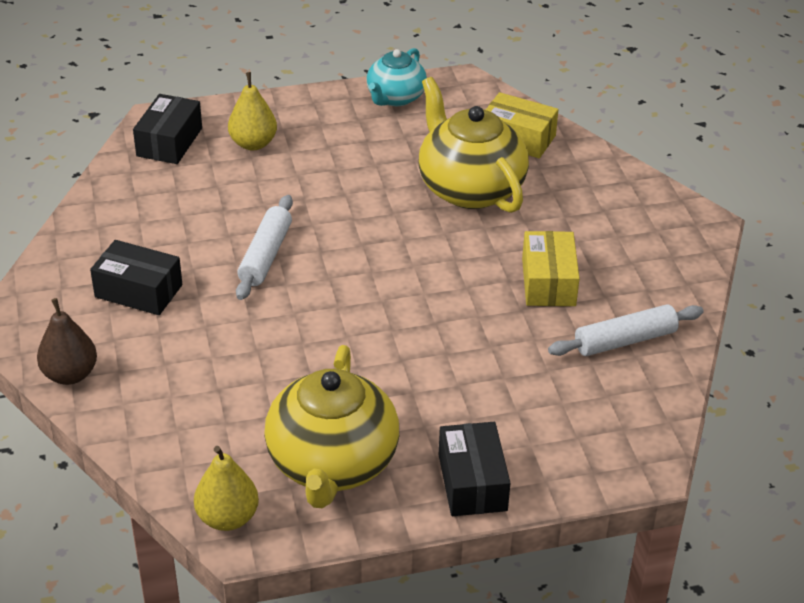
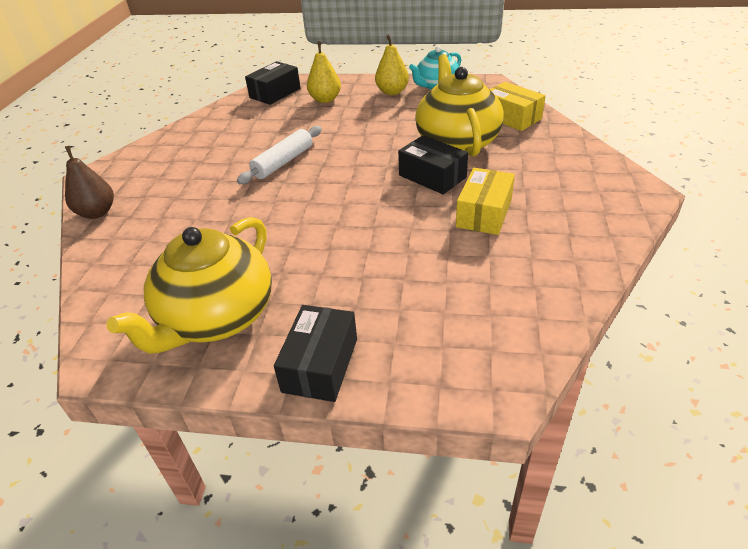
camera: 25 degrees right, 0 degrees up
(138, 291) = (185, 170): black box -> black box (432, 176)
(227, 518) = (104, 342): yellow pear -> yellow pear (392, 92)
(625, 341) = (530, 271): white rolling pin -> none

